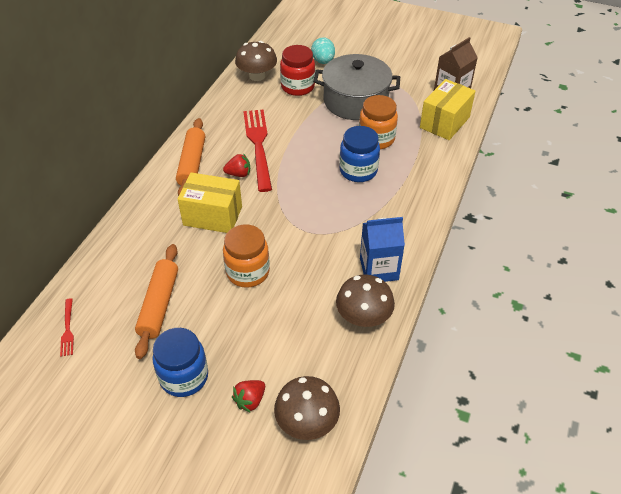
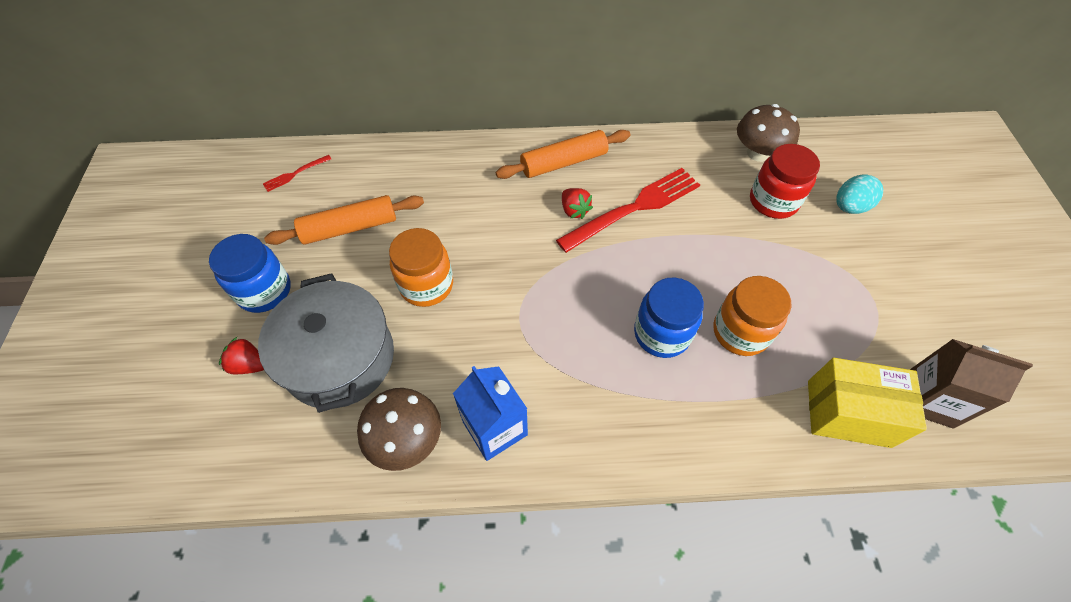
camera: 65 degrees right, 10 degrees up
(213, 216) = (494, 216): yellow box -> none
(307, 422) = (233, 435): brown mushroom -> none
(355, 101) = (799, 276): grey pot -> grey pot (340, 358)

